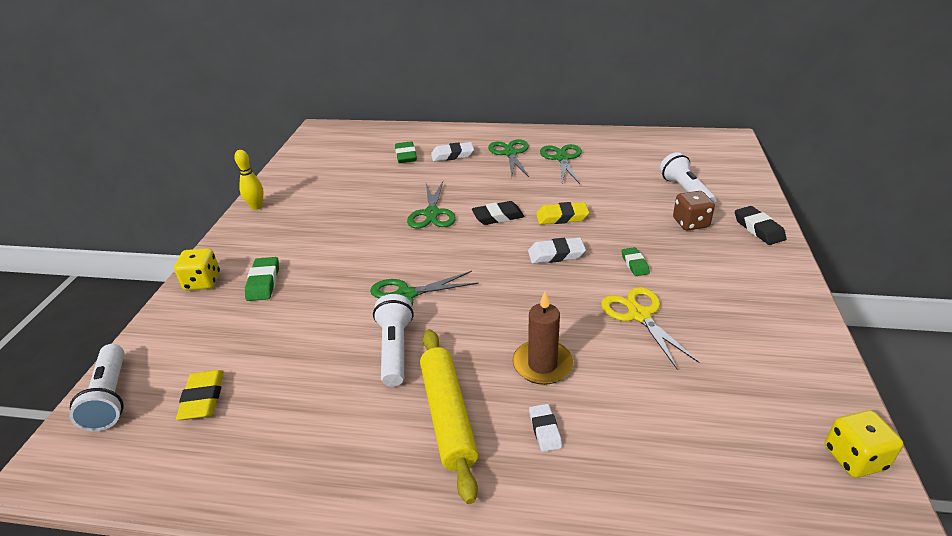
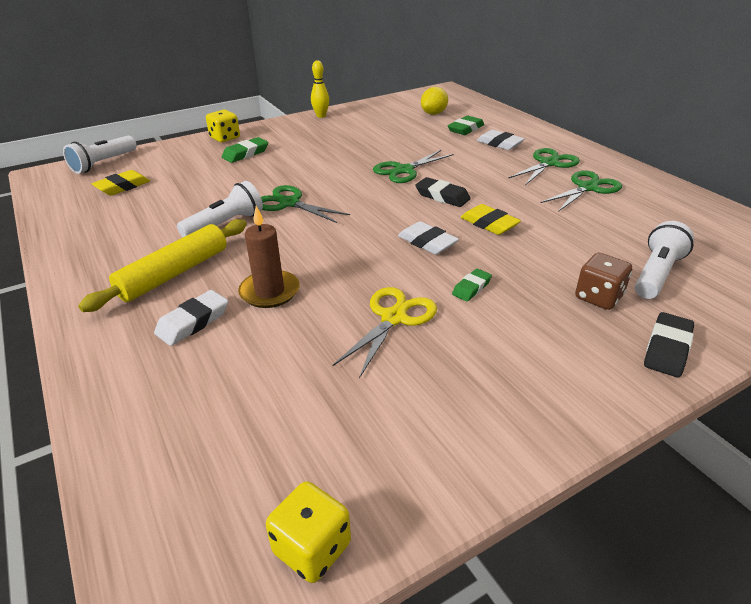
camera: 50 degrees right, 0 degrees up
(354, 155) = (433, 113): none -> yellow lemon
(545, 430) = (193, 322): white eraser -> white eraser, size x1.51

